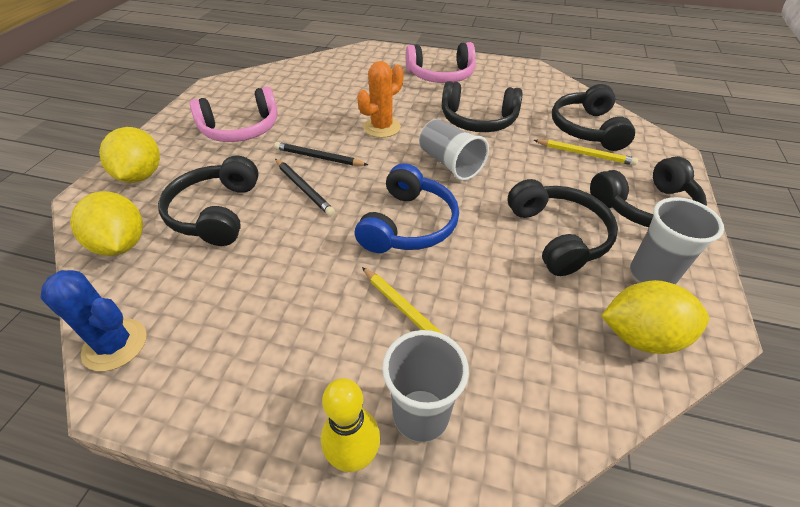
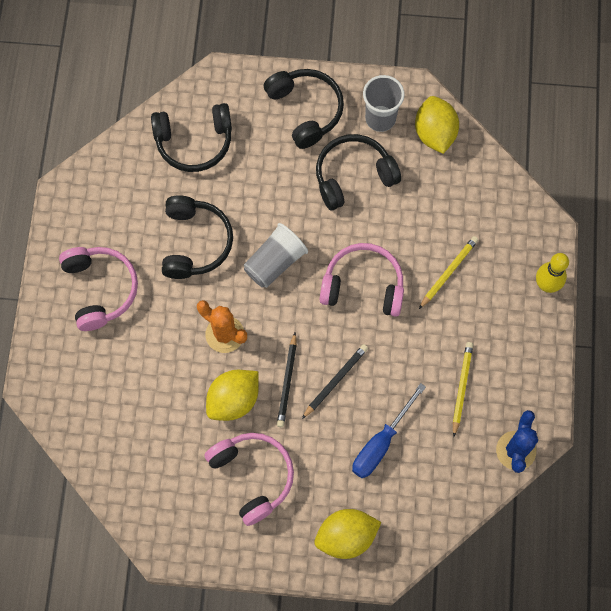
camera: 100 degrees left, 25 degrees up
(121, 244) = (432, 501): yellow lemon -> yellow lemon (233, 400)
(216, 212) = (381, 443): black headphones -> blue screwdriver
(408, 224) = (363, 286): blue headphones -> pink headphones
(421, 415) = (516, 254): grey cup -> none
(585, 154) = (238, 147): yellow pencil -> yellow pencil (461, 387)

